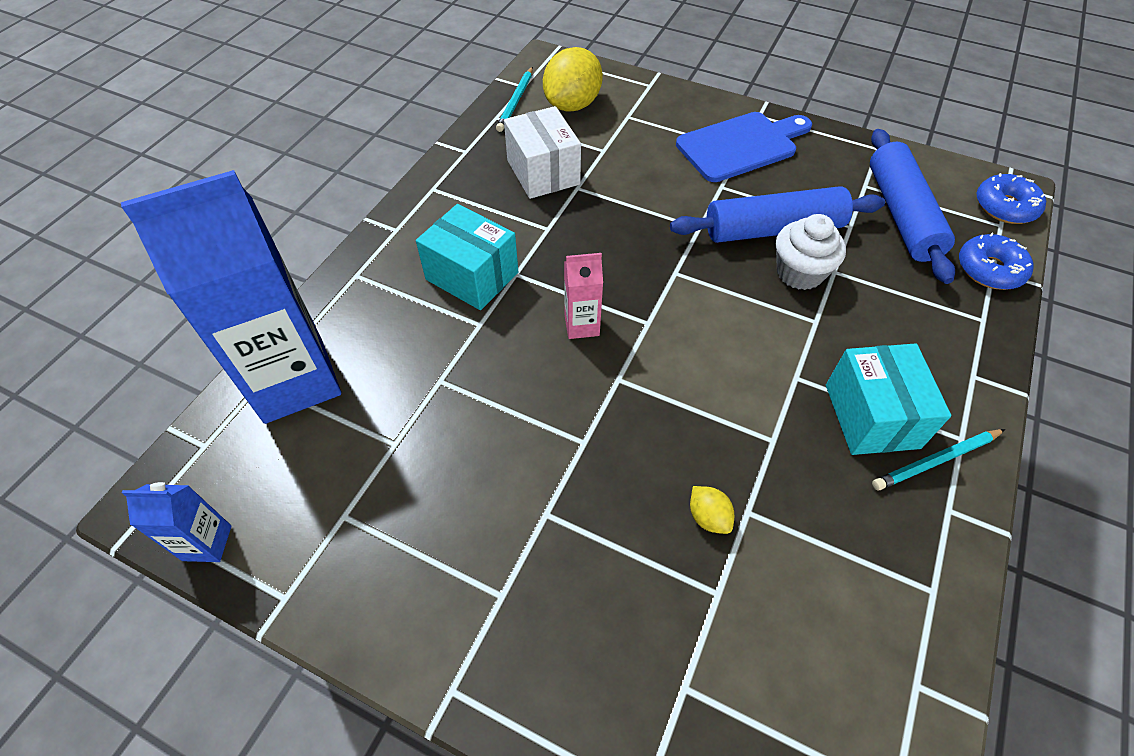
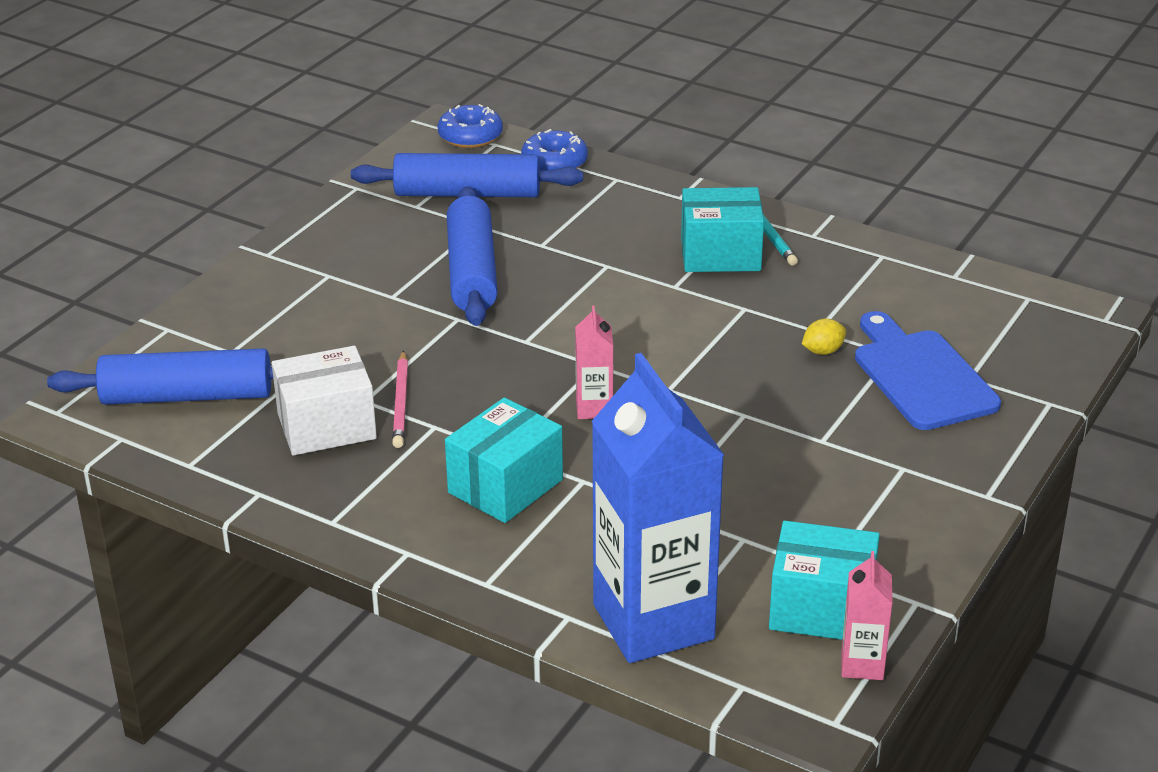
camera: 85 degrees left, 20 degrees down
(207, 543) = (862, 664): blue carton -> pink carton
(289, 509) = (821, 609): none -> turquoise box
(516, 101) = (158, 446): turquoise pencil -> none
(572, 105) = (187, 396): yellow lemon -> blue rolling pin
(576, 207) = (401, 402): none -> pink pencil
(741, 145) = (322, 274): blue cutting board -> blue cutting board (921, 376)
(799, 272) = (540, 265): white cupcake -> none

